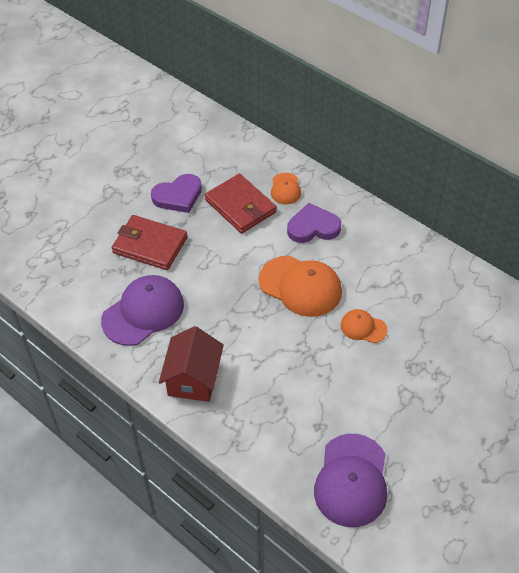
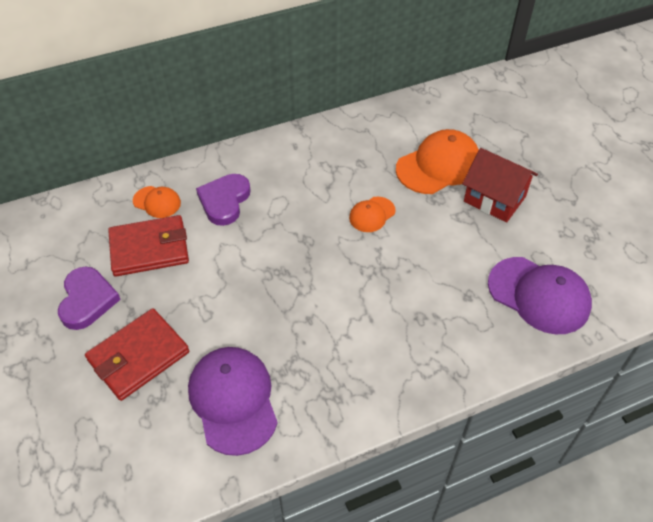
camera: 65 degrees left, 0 degrees up
(193, 378) = (355, 383): red house -> red house (494, 199)
(300, 286) = (292, 241): orange cap -> orange cap (438, 166)

